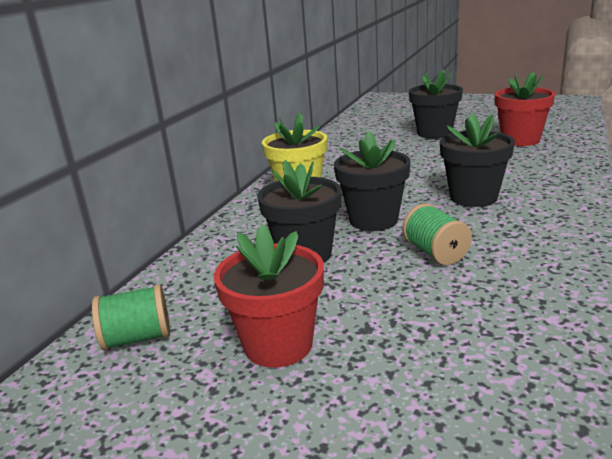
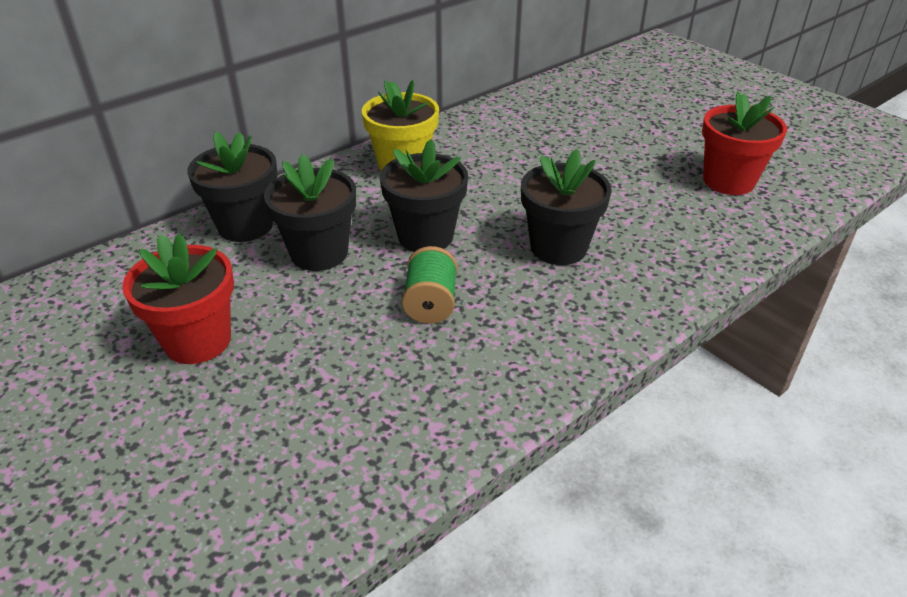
camera: 25 degrees right, 15 degrees up
(137, 338) = (113, 285): green spool -> none
(434, 133) = (643, 131): black flower pot -> black flower pot (245, 225)

